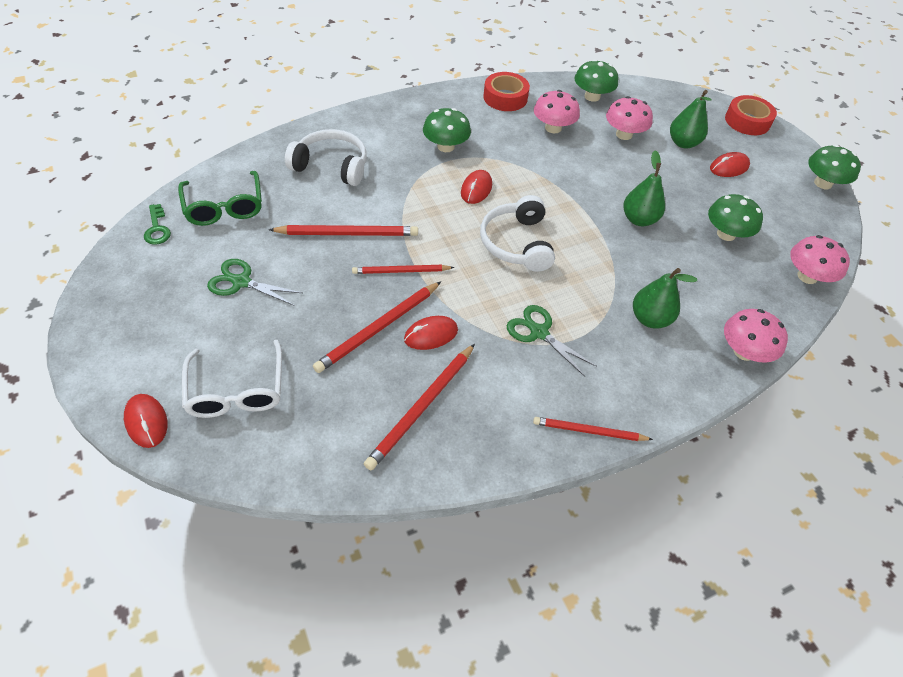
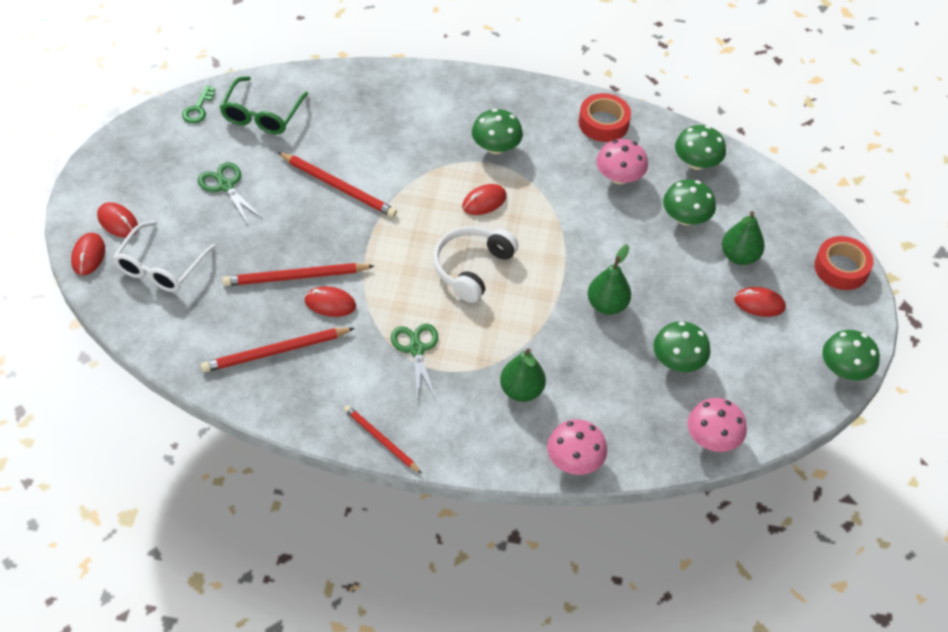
camera: 35 degrees right, 0 degrees up
(154, 370) = (118, 222): none -> red mouse
(331, 166) = (377, 118): white headphones -> none
(401, 271) = (353, 241): red pencil -> none
(624, 134) = (685, 218): pink mushroom -> green mushroom

